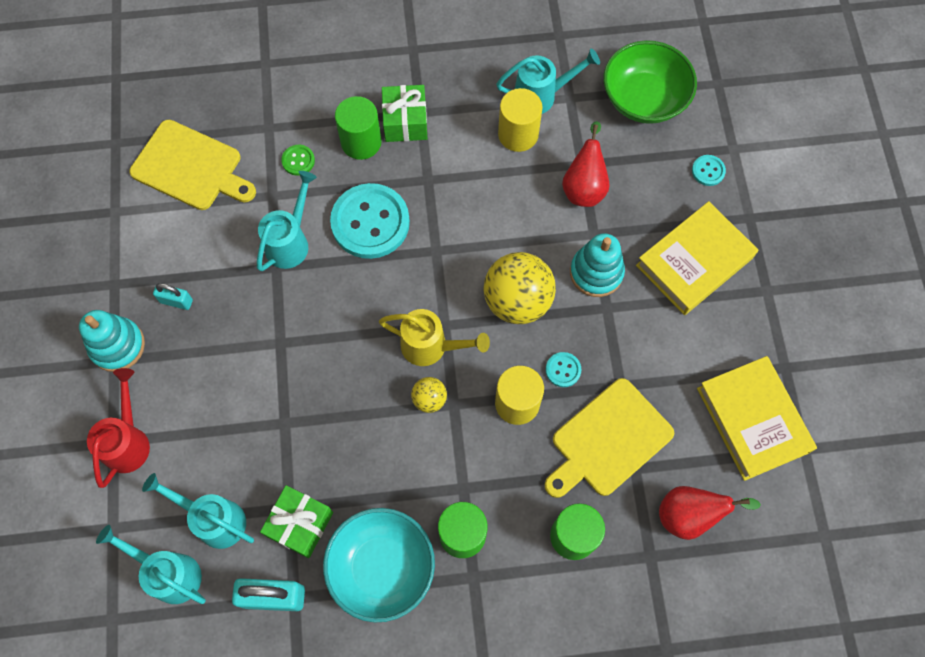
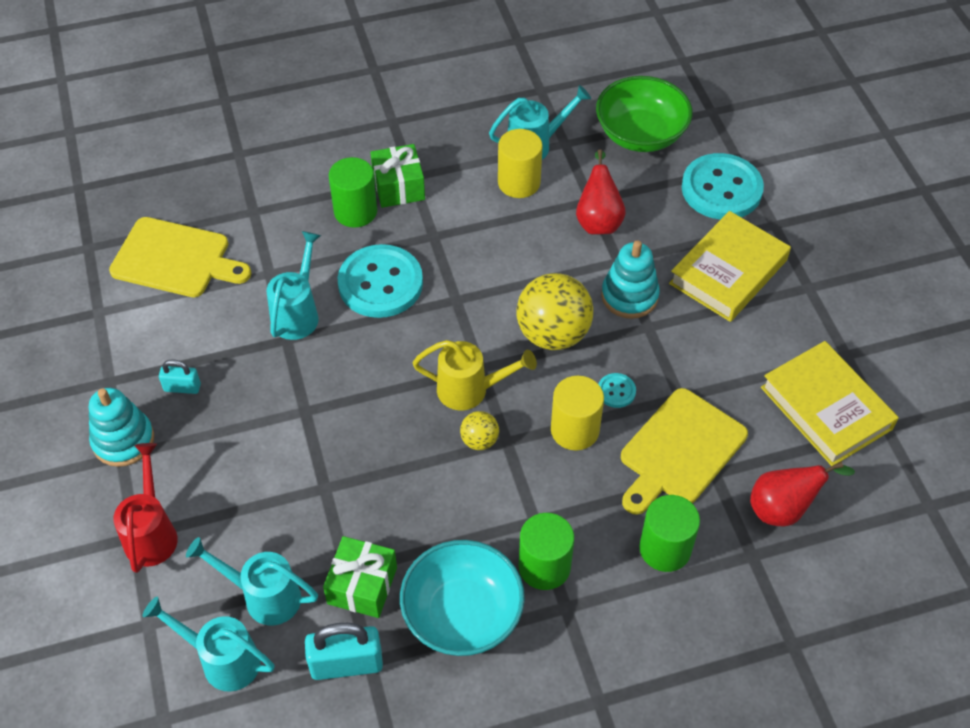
camera: 10 degrees left, 15 degrees down
(298, 161) = (291, 237): green button -> none
(708, 171) = (721, 189): turquoise button -> turquoise button, size x2.33

